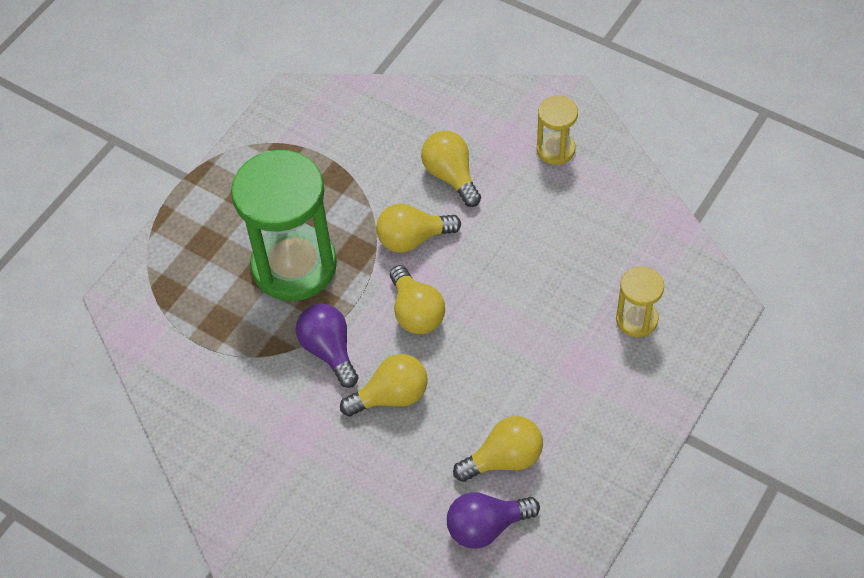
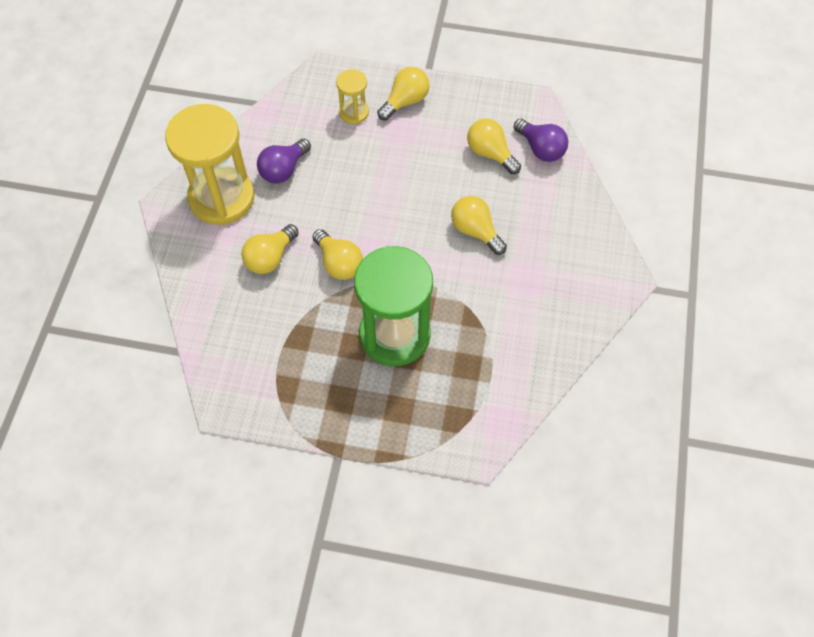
camera: 115 degrees left, 5 degrees up
(329, 350) = (457, 282): purple light bulb -> purple light bulb (283, 170)
(416, 312) = (402, 239): yellow light bulb -> yellow light bulb (405, 101)
(555, 149) = (222, 198): yellow hourglass -> yellow hourglass, size x2.11

